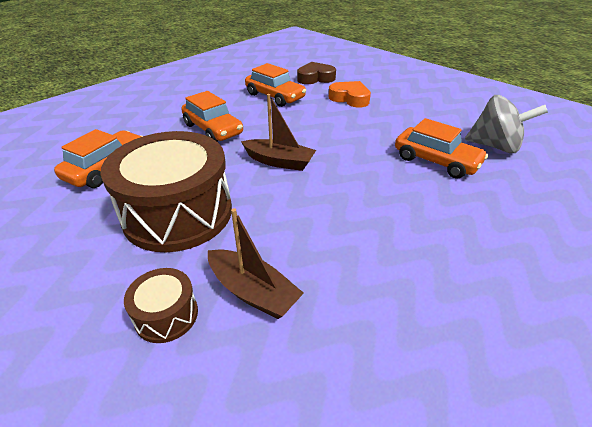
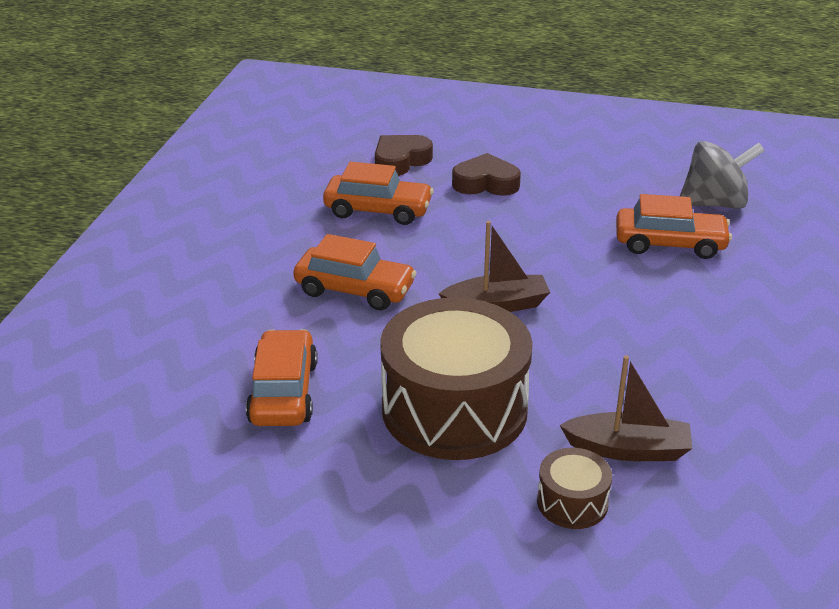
camera: 30 degrees left, 5 degrees down
(350, 98) = (486, 183): orange heart -> brown heart

